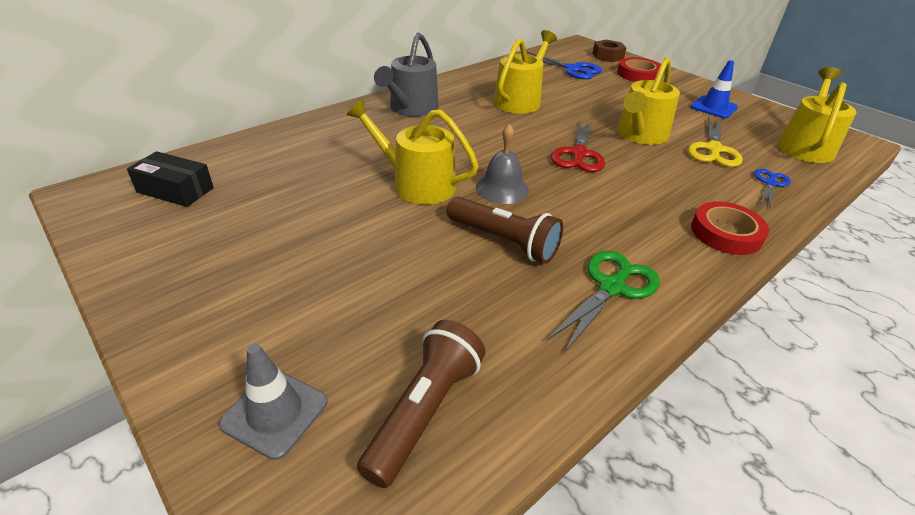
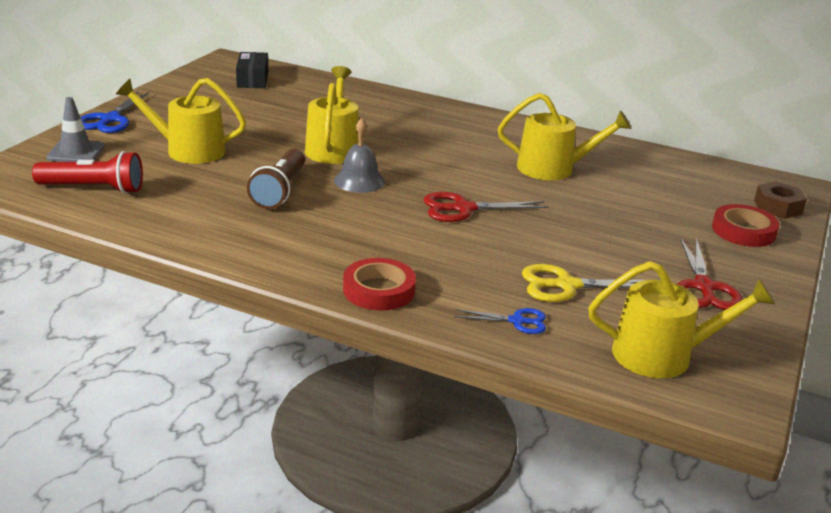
camera: 65 degrees right, 10 degrees down
(411, 108) = (465, 124): grey watering can -> none
(424, 411) = (93, 188): brown flashlight -> red flashlight
(573, 69) = (690, 188): blue scissors -> blue scissors (110, 119)
(611, 287) = (250, 237): green scissors -> none
(640, 135) = (550, 239): yellow watering can -> yellow watering can (189, 150)
(713, 107) = (704, 287): blue traffic cone -> red scissors

